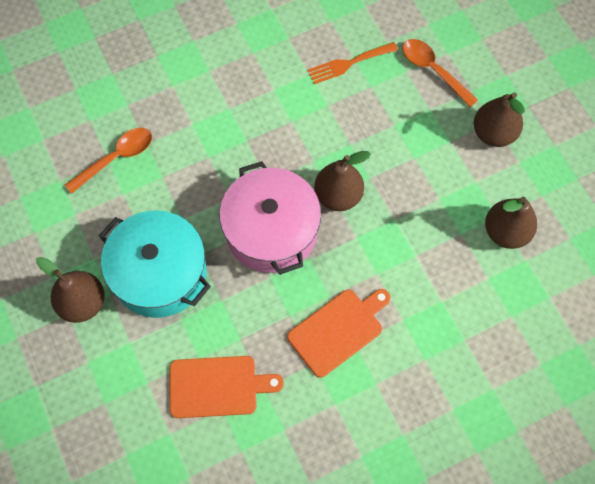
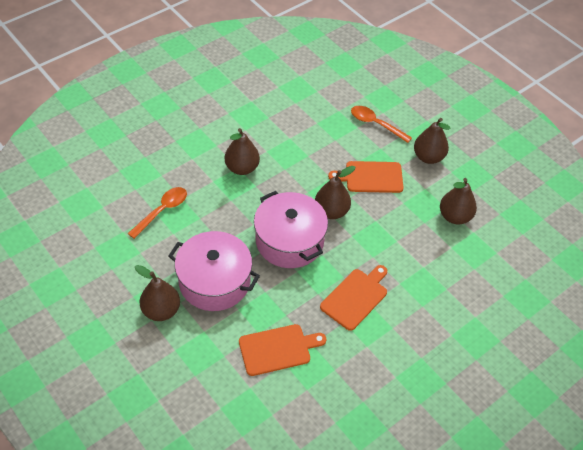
camera: 15 degrees left, 15 degrees down
(160, 273) = (214, 281): turquoise pot -> pink pot
(234, 111) = (242, 168): none -> brown pear
(348, 63) = (315, 128): orange fork -> none
(405, 152) = (371, 177): none -> orange cutting board

